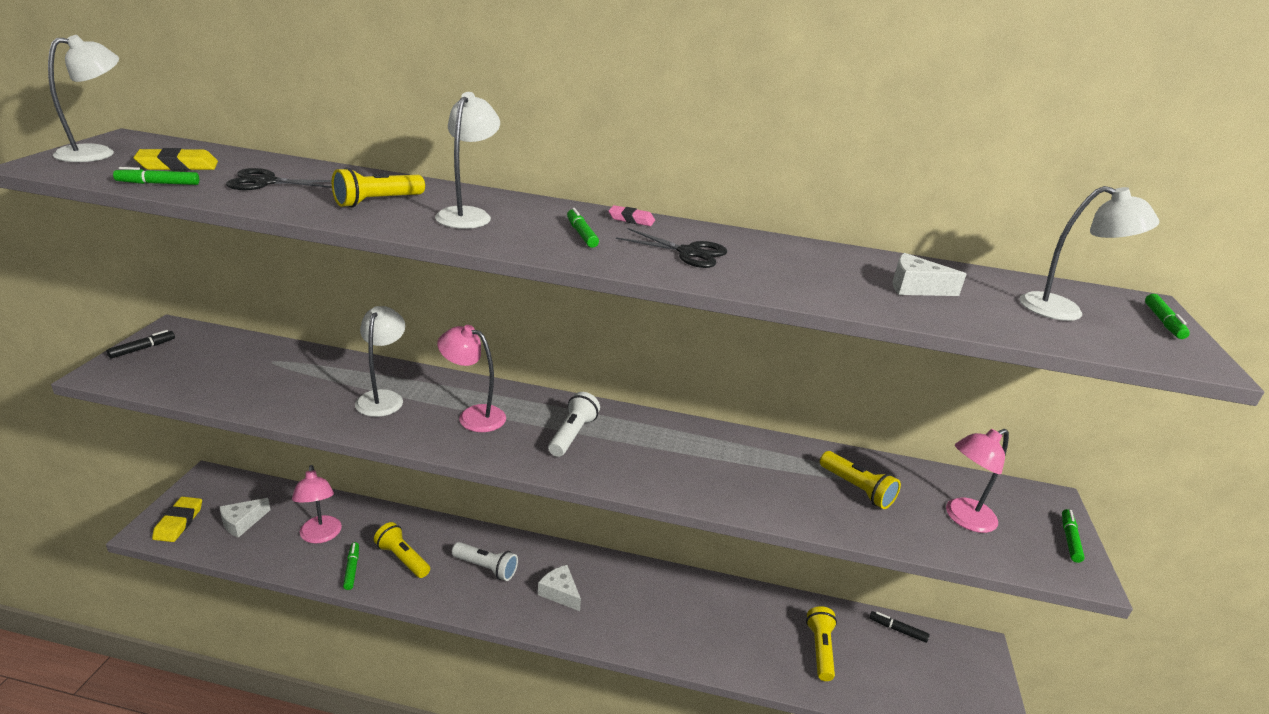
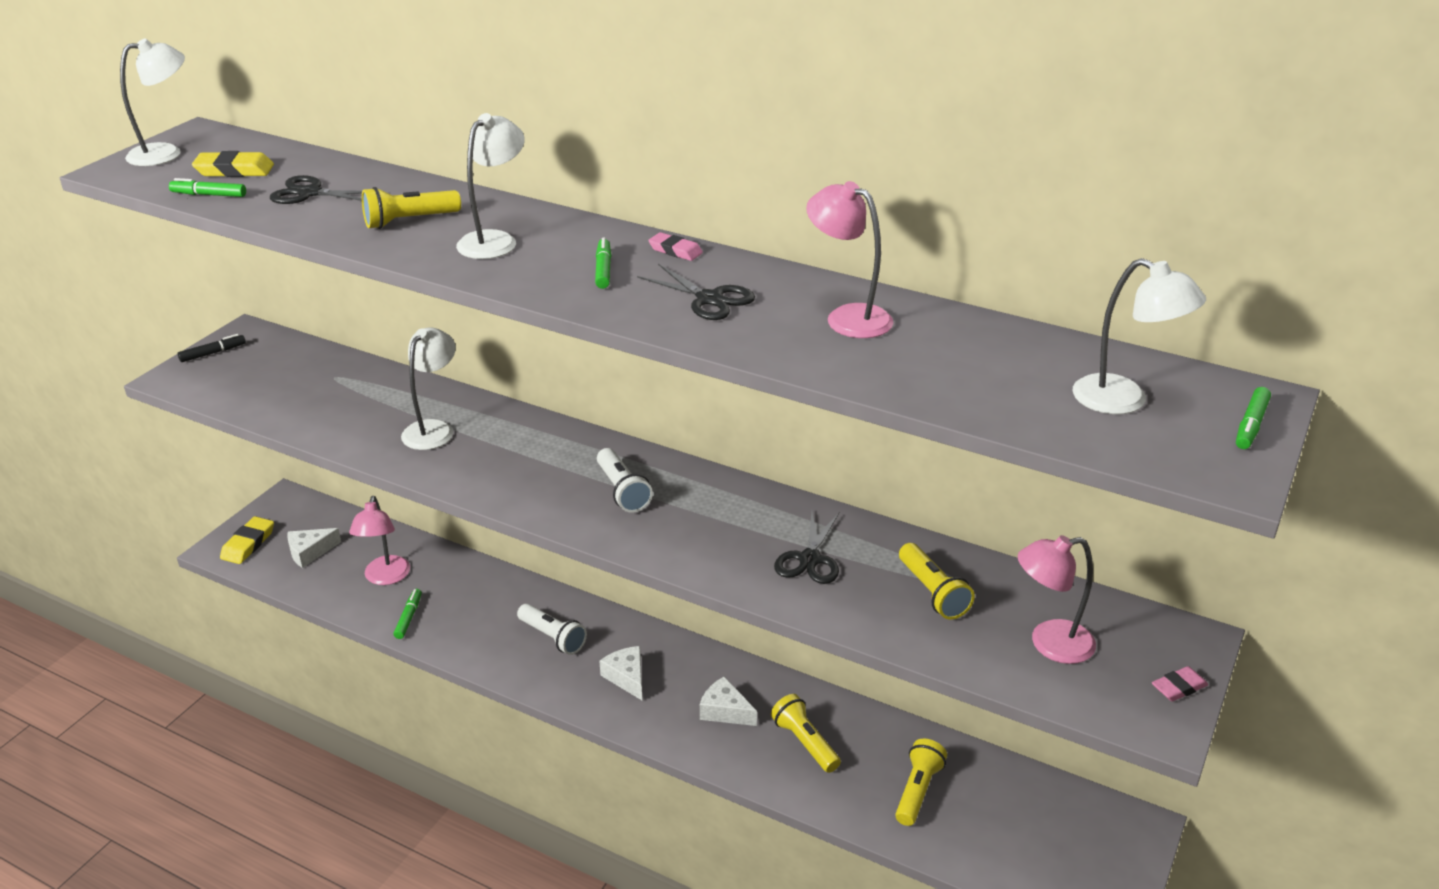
camera: 20 degrees right, 5 degrees up
(402, 558) = (464, 614): yellow flashlight -> yellow flashlight (804, 742)
(473, 416) = (522, 458): pink lamp -> pink lamp (847, 317)
(572, 434) = (622, 491): white flashlight -> white flashlight turned 120 degrees clockwise
(751, 474) = (810, 559): none -> black scissors
(897, 630) = (1034, 786): black marker -> none
(915, 287) = (953, 358): white cheese -> white cheese (725, 711)
(1069, 539) = (1179, 687): green marker -> pink eraser

